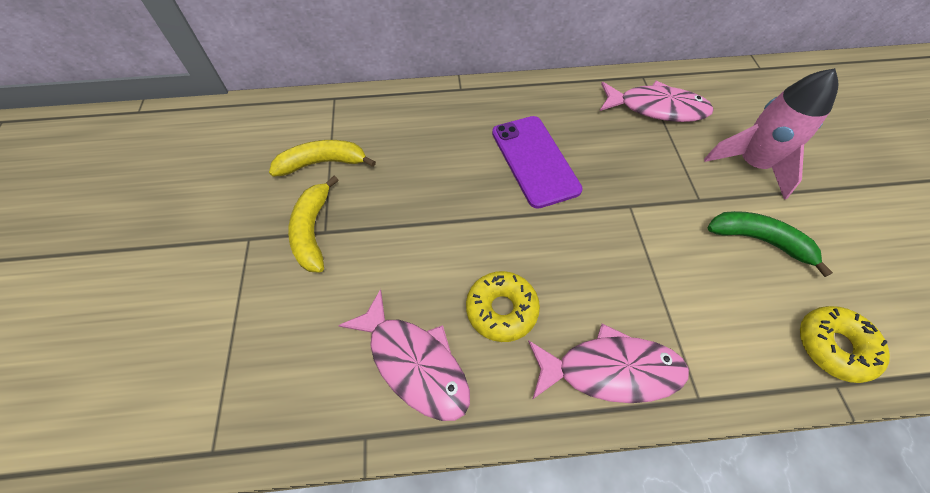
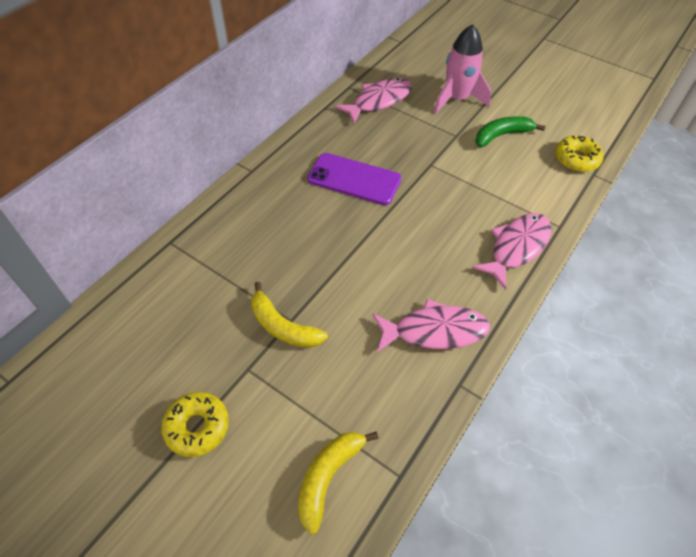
camera: 50 degrees left, 5 degrees down
(323, 163) = (227, 286): yellow banana -> yellow banana (328, 477)
(501, 310) = (439, 267): yellow donut -> yellow donut (197, 427)

